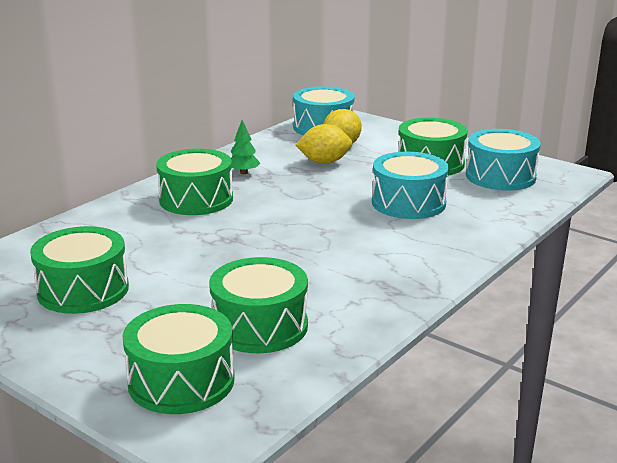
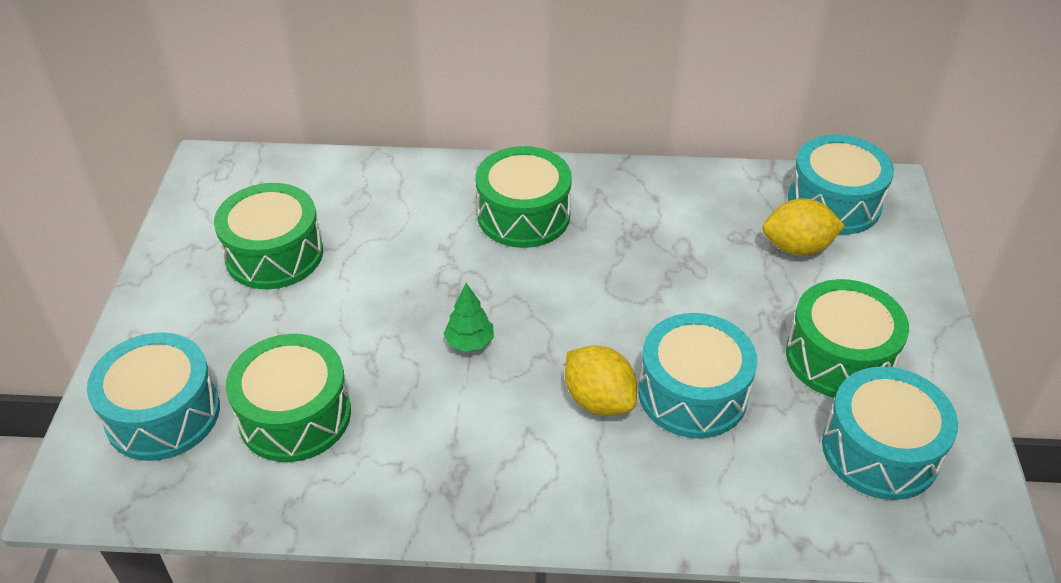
camera: 55 degrees right, 20 degrees up
(181, 381) = (163, 414): green drum -> turquoise drum
(243, 172) = (626, 211): green tree -> green tree (469, 342)
(324, 162) = (729, 259): yellow lemon -> yellow lemon (598, 400)

